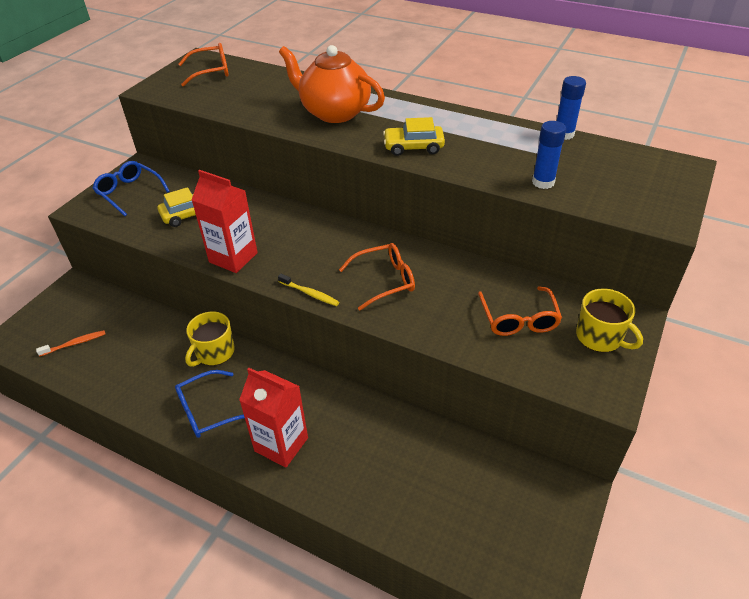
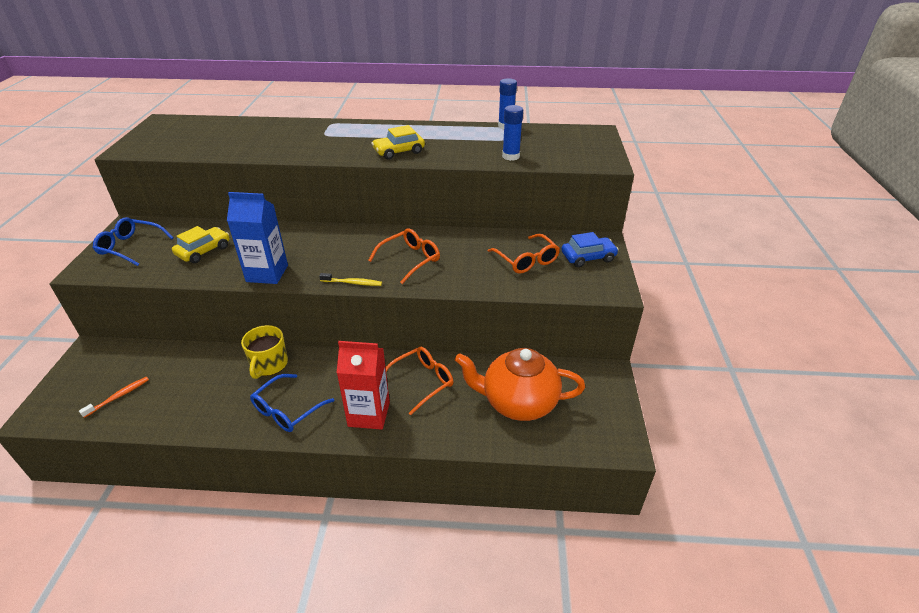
camera: 25 degrees left, 5 degrees down
(211, 71) = (180, 128): orange glasses -> orange glasses (422, 382)
(233, 257) = (267, 273): red carton -> blue carton
(334, 112) = (316, 140): orange teapot -> orange teapot (518, 402)
(600, 337) = (588, 257): yellow mug -> blue car

